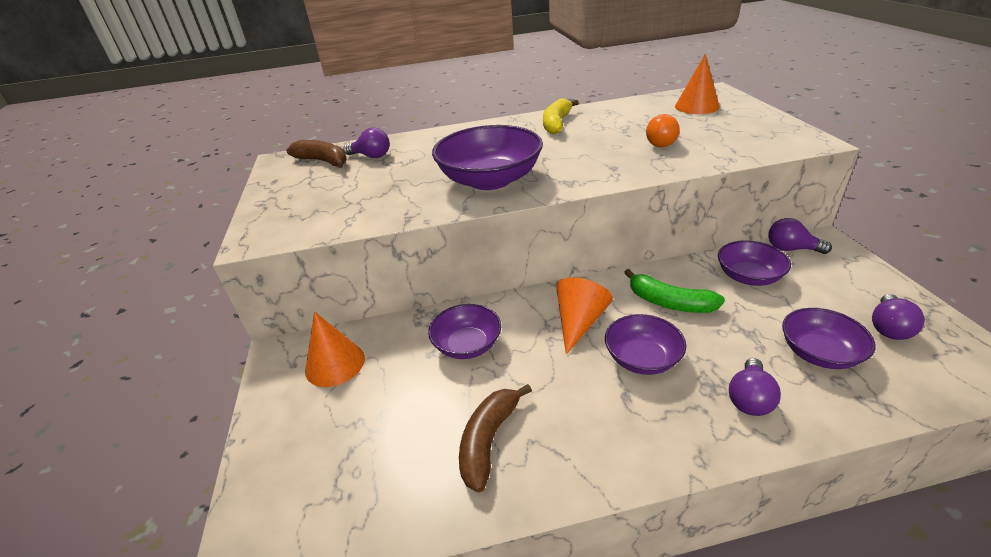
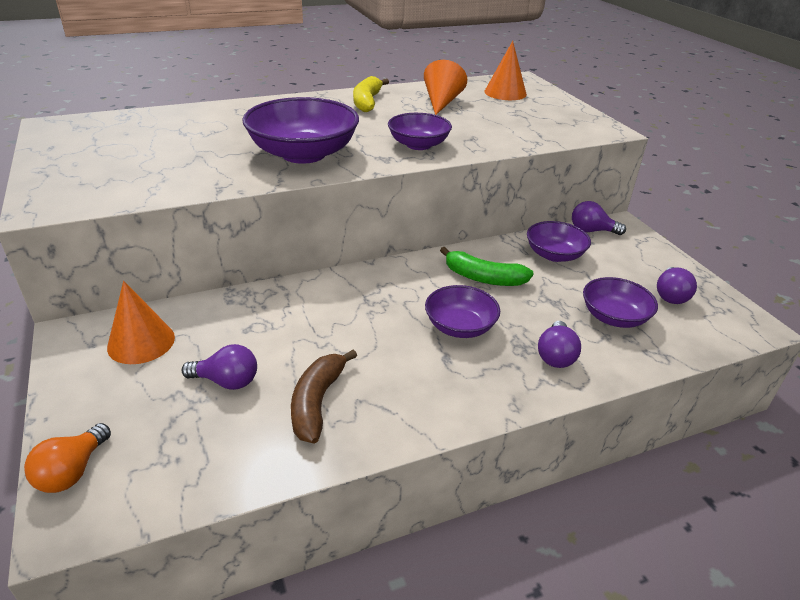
camera: 15 degrees left, 0 degrees up
(323, 161) = (107, 128): brown banana -> none
(371, 156) = (165, 125): purple light bulb -> purple light bulb (226, 381)
(467, 345) = (286, 320): purple bowl -> purple bowl (418, 145)
(579, 322) = (398, 297): orange cone -> orange cone (441, 102)
(662, 143) = (474, 125): orange light bulb -> orange light bulb (72, 471)

